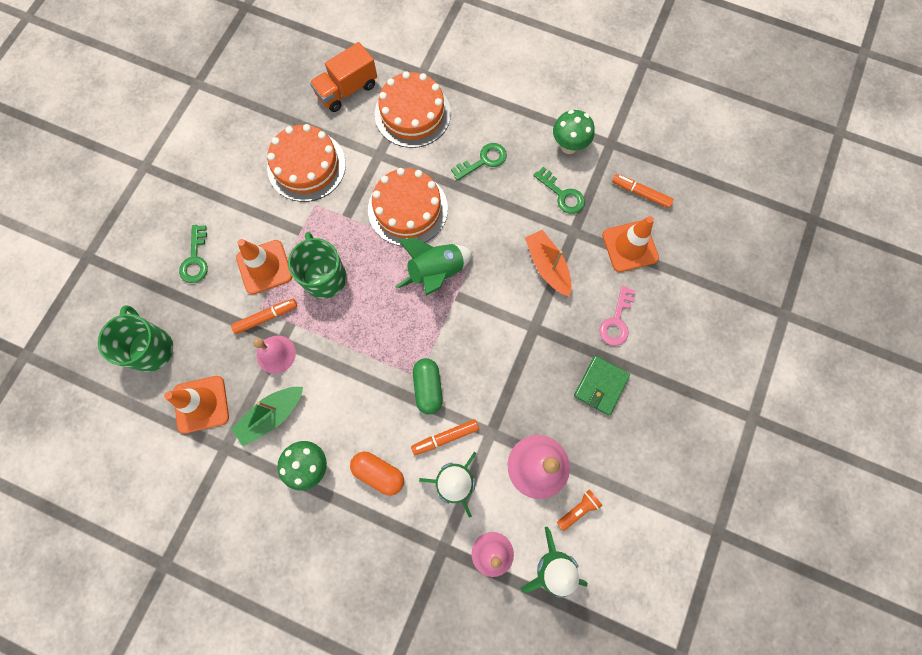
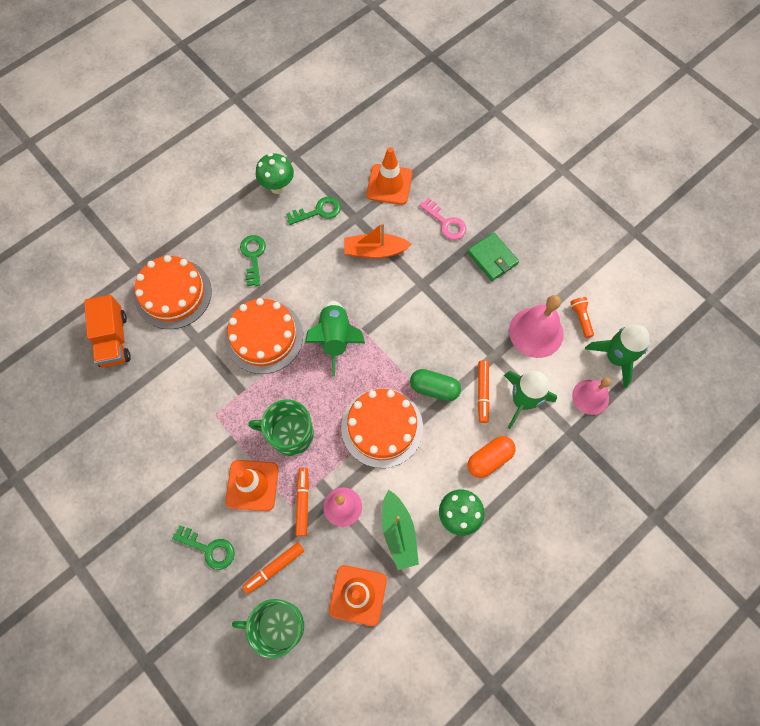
camera: 65 degrees left, 5 degrees down
(306, 166) = (170, 407): orange cake -> orange cake (382, 427)
(640, 193) = (349, 156): orange marker -> orange marker (274, 568)

